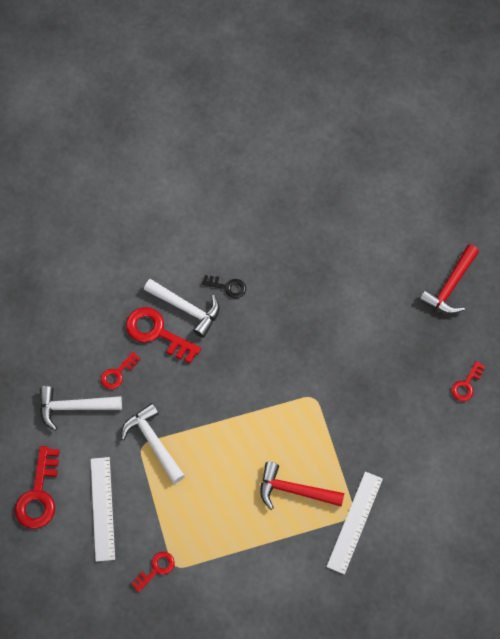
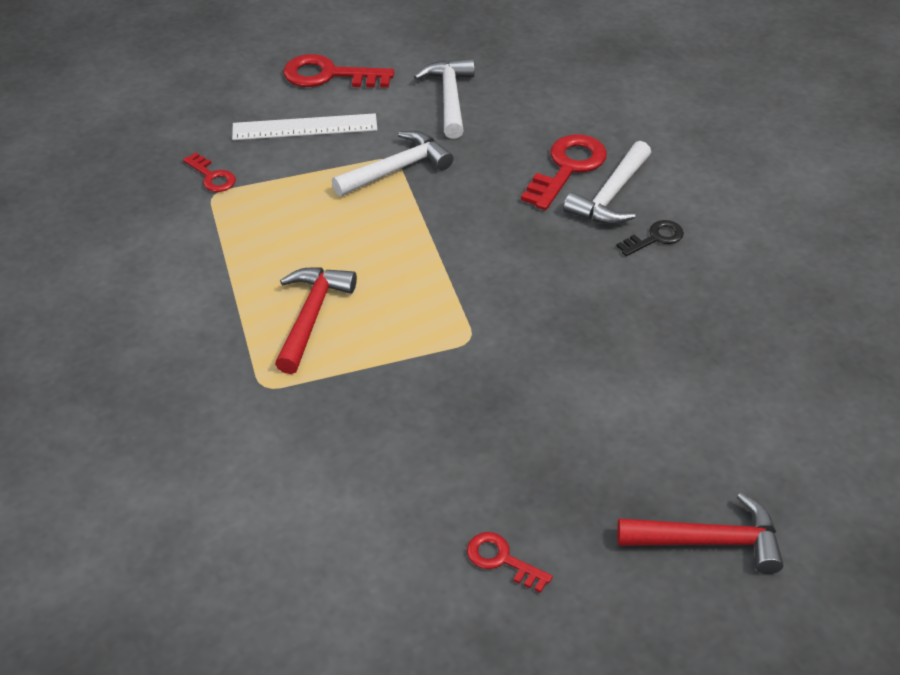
camera: 90 degrees right, 20 degrees down
(117, 373) = (501, 133): red key -> none
(227, 287) = (655, 238): black key -> black key turned 135 degrees counterclockwise
(354, 522) = (250, 388): white ruler -> none
(450, 286) = (709, 541): red hammer -> red hammer turned 150 degrees clockwise

